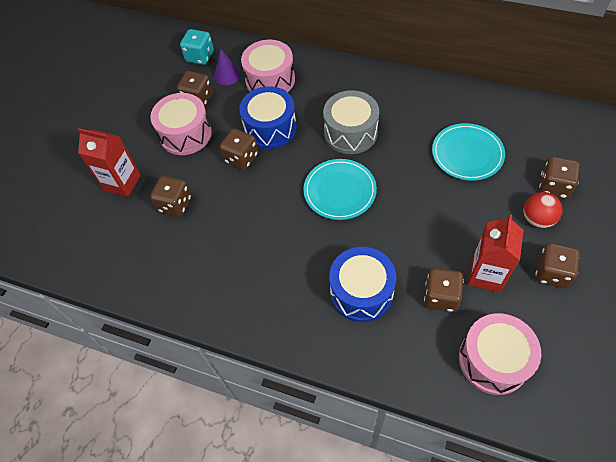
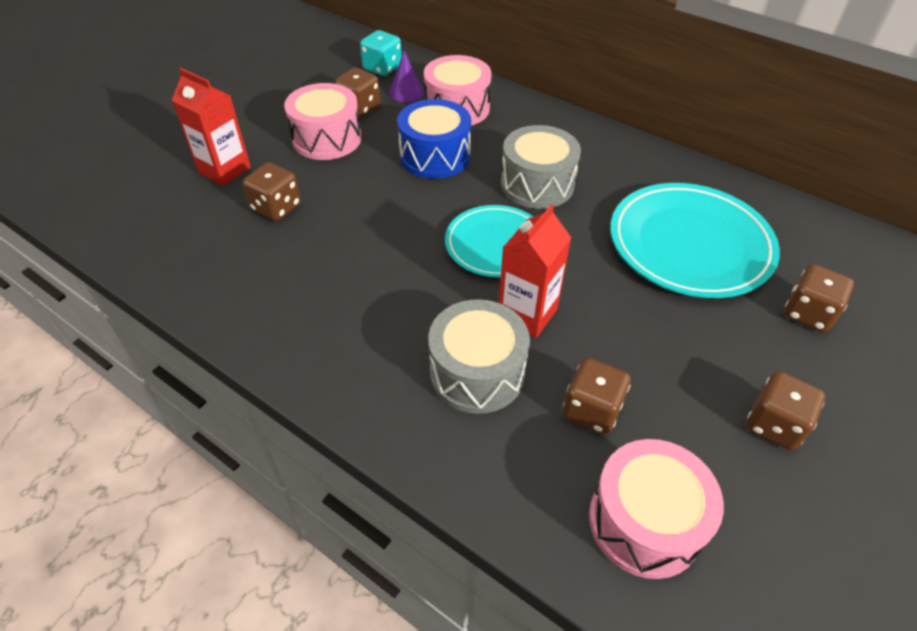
camera: 10 degrees right, 10 degrees down
(241, 158) = (383, 179): brown dice -> none
(361, 292) = (477, 372): blue drum -> grey drum
(467, 154) = (690, 244): turquoise plate -> turquoise plate, size x1.59
(486, 274) = (670, 399): red carton -> red carton (527, 314)
(537, 219) = (771, 348): red ball -> none

